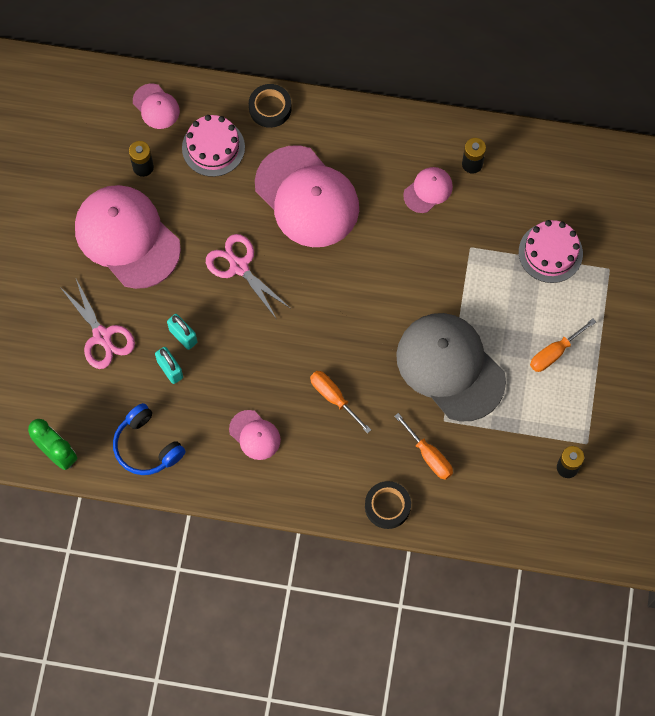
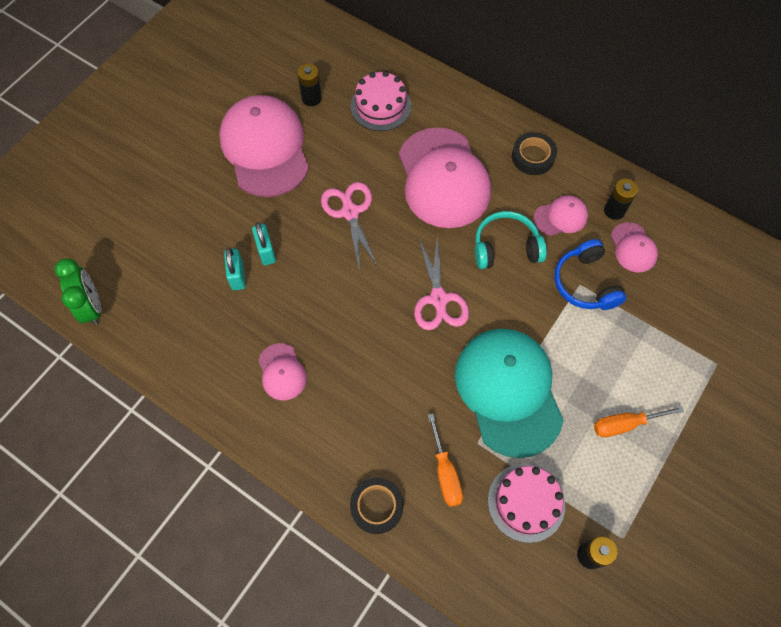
camera: 25 degrees right, 5 degrees down
(102, 336) = (195, 221): pink scissors -> pink scissors (439, 299)
(147, 446) = (176, 337): blue headphones -> blue headphones (585, 283)
(156, 106) = (349, 56): pink cap -> pink cap (633, 247)
(270, 108) = (447, 94): black tape -> black tape (533, 157)
(334, 397) = (377, 370): orange screwdriver -> none
(392, 241) = (506, 248): none -> turquoise headphones
(450, 367) = (508, 391): grey cap -> turquoise cap
(550, 252) = (660, 323): pink cake -> pink cake (526, 502)

